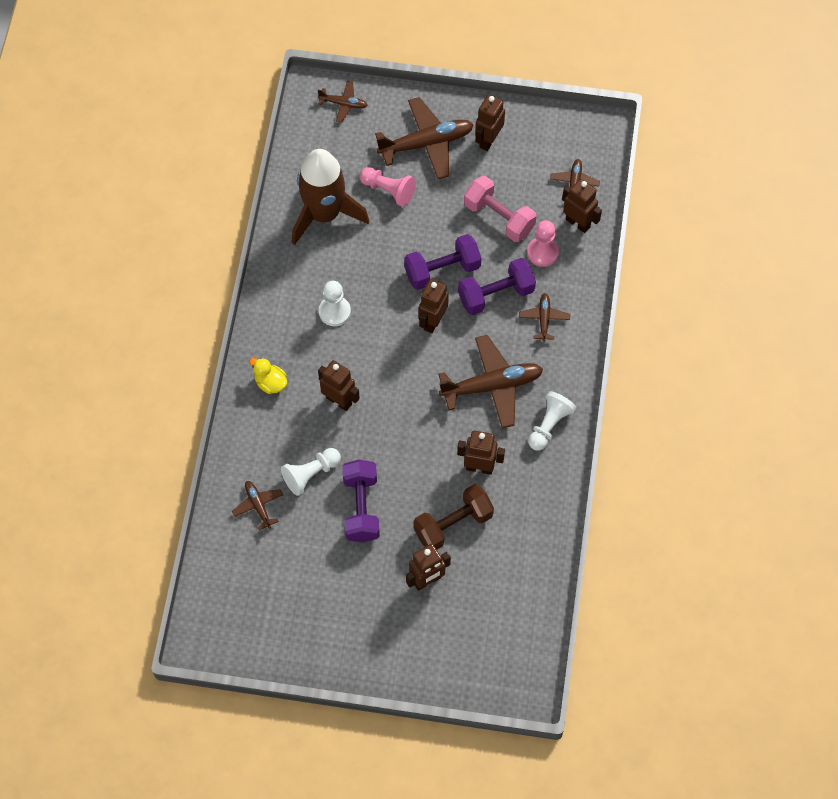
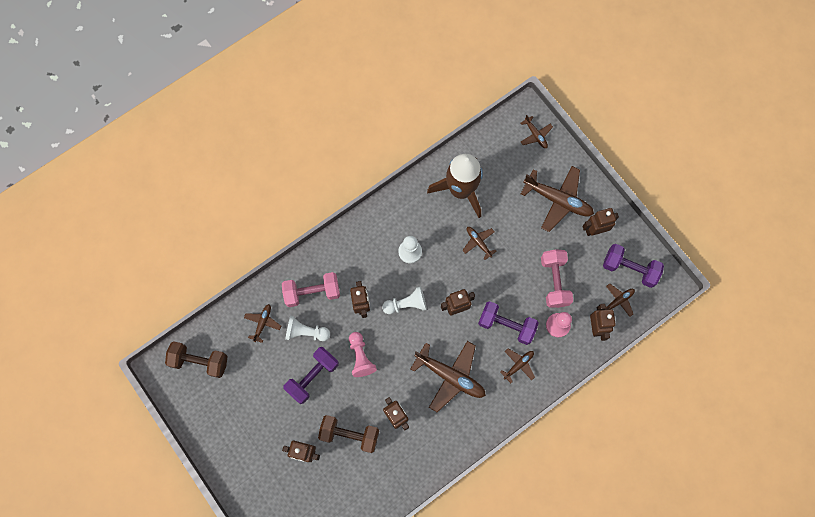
camera: 45 degrees right, 10 degrees up
(232, 599) = (200, 361): none -> brown dumbbell
(270, 383) = (337, 260): yellow duck -> none
(278, 433) = (312, 292): none -> pink dumbbell
(388, 190) = (509, 208): pink pawn -> pink pawn (360, 357)
(391, 246) = (478, 242): none -> brown plane
(442, 270) = (491, 283): purple dumbbell -> purple dumbbell (629, 269)
(549, 425) = (458, 430): white pawn -> white pawn (406, 304)

